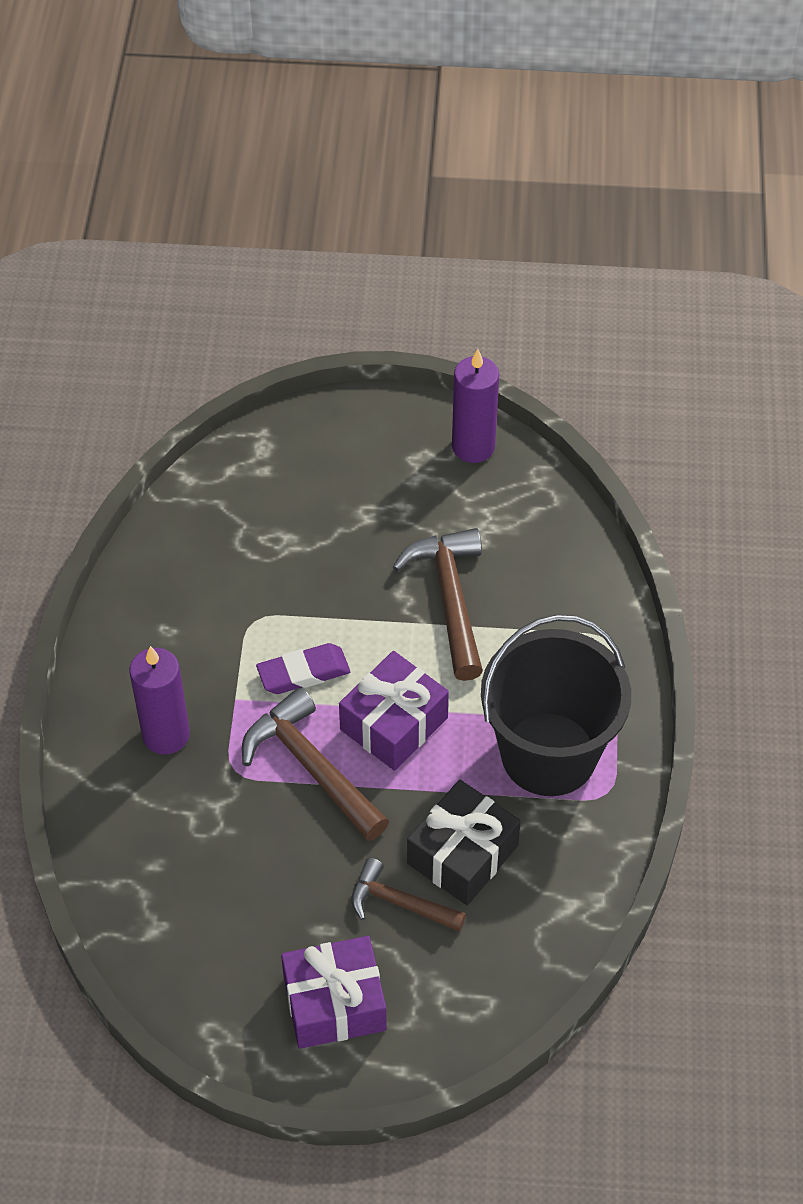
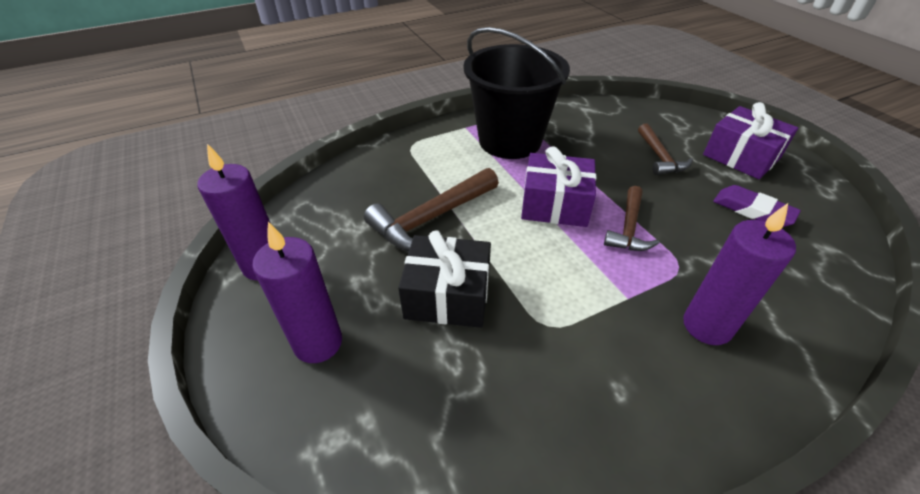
camera: 120 degrees left, 10 degrees down
(303, 673) = (564, 267): purple eraser -> purple eraser (752, 210)
(311, 767) = (629, 228): brown hammer -> brown hammer, size x0.63
(352, 461) = (318, 343): none -> purple candle
(462, 854) = (604, 147): black gift -> black gift (447, 296)

